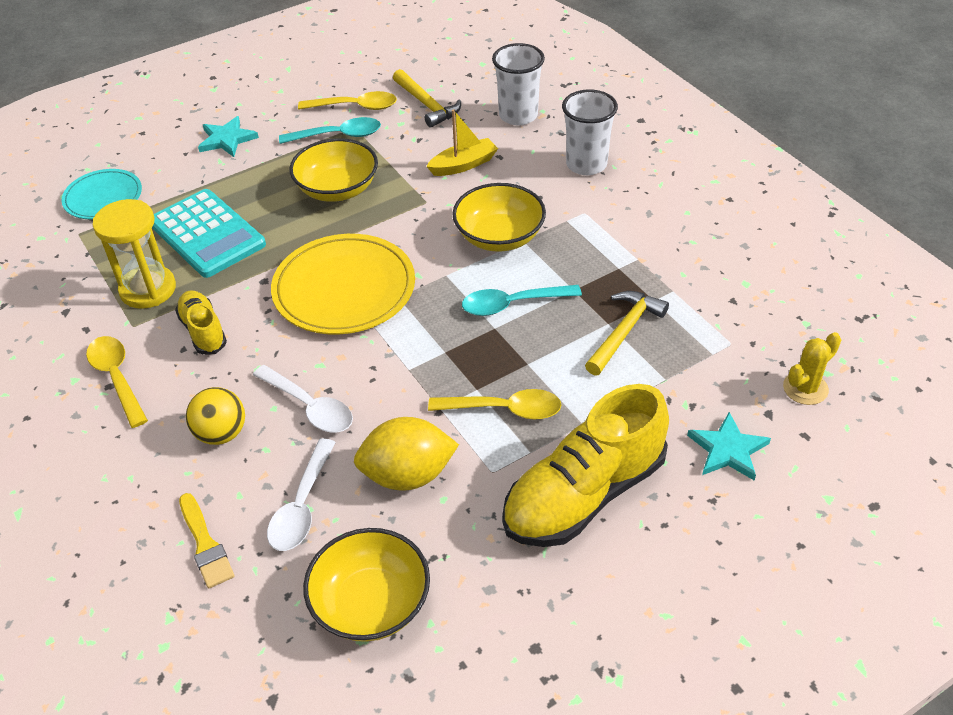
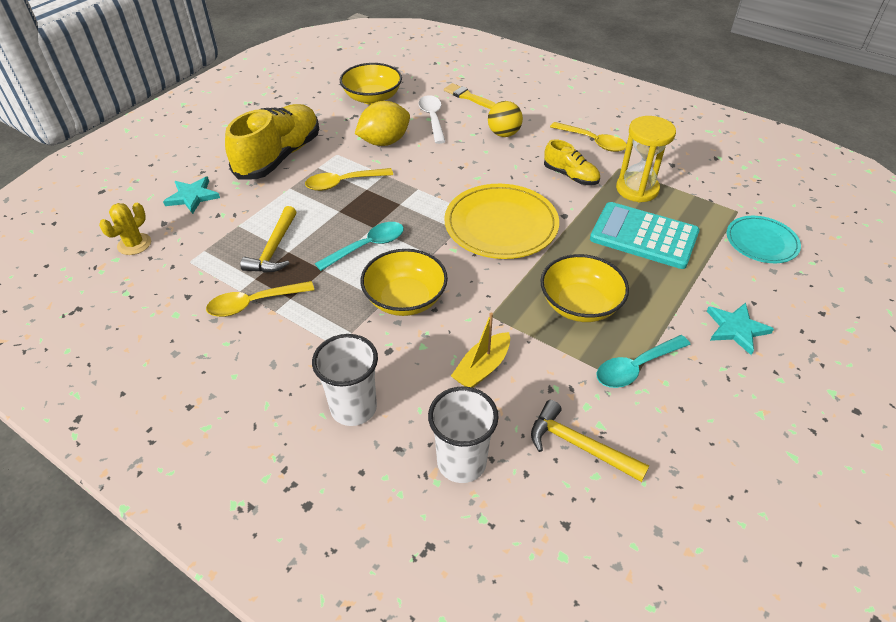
camera: 155 degrees right, 0 degrees up
(310, 407) = (464, 156): white spoon -> none
(355, 107) = (655, 415): yellow spoon -> yellow spoon (253, 303)

